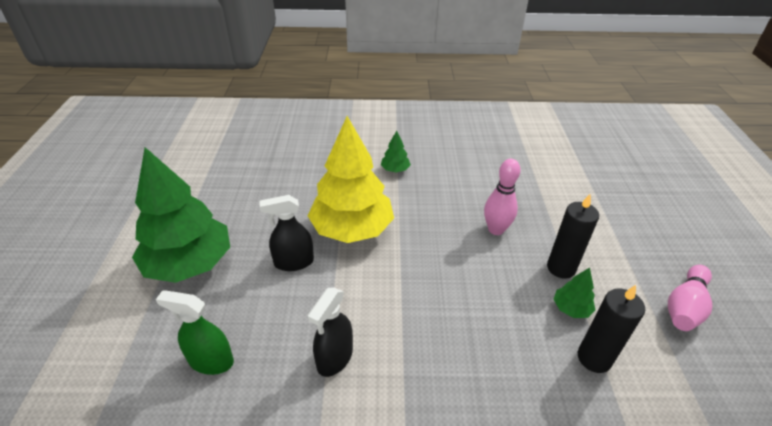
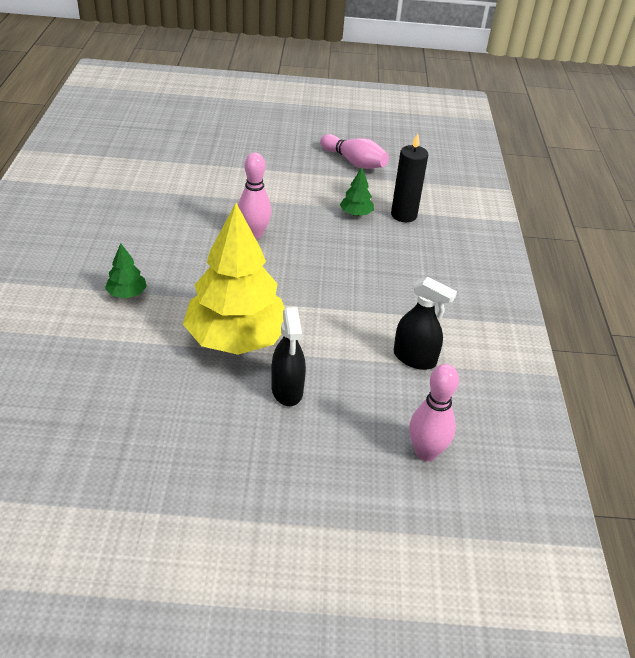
camera: 90 degrees left, 0 degrees up
(189, 264) = (281, 495): green tree -> none
(211, 361) = (426, 452): green spray bottle -> pink bowling pin
(561, 268) = (310, 208): black candle -> none

